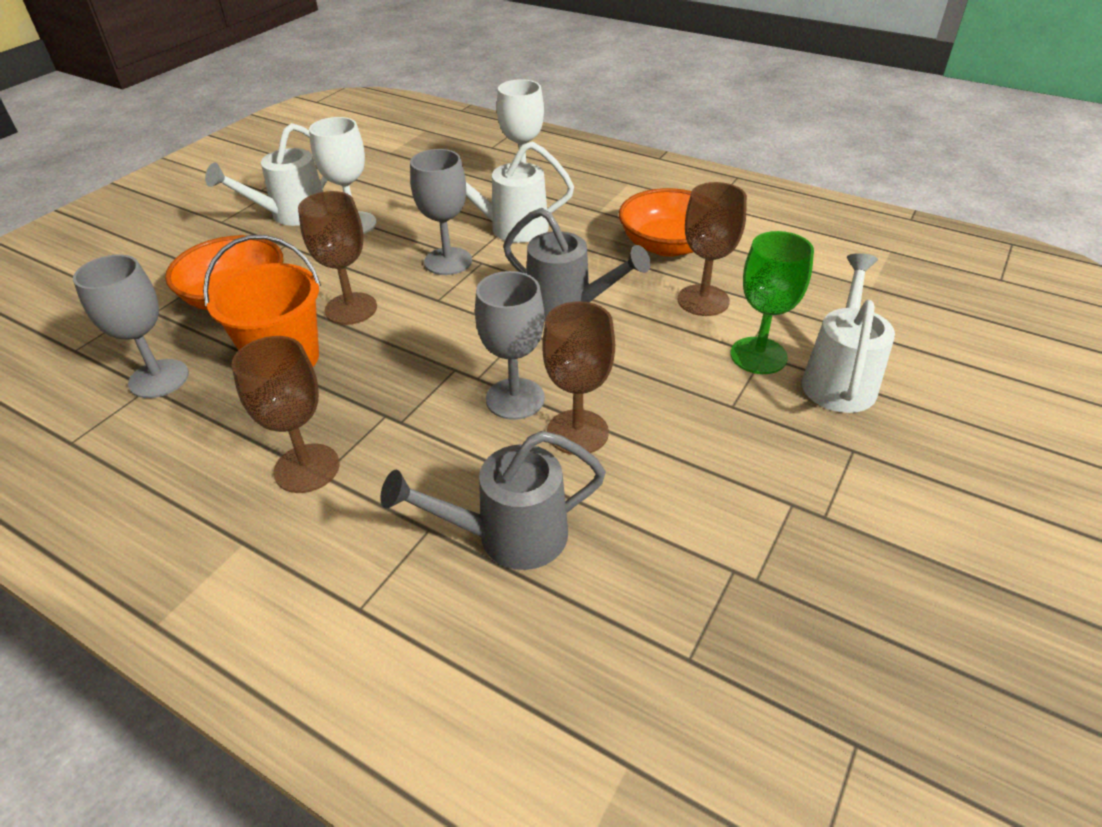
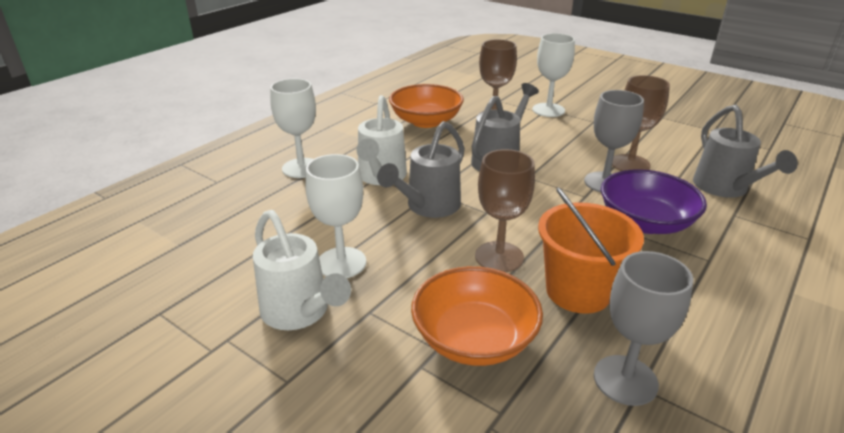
camera: 85 degrees left, 10 degrees down
(307, 468) = (706, 267): brown goblet -> none
(411, 426) = (645, 222): none -> purple bowl
(448, 261) = (428, 207): grey goblet -> grey watering can
(758, 356) = (548, 110): green goblet -> white goblet
(839, 379) = (565, 95): white watering can -> none

